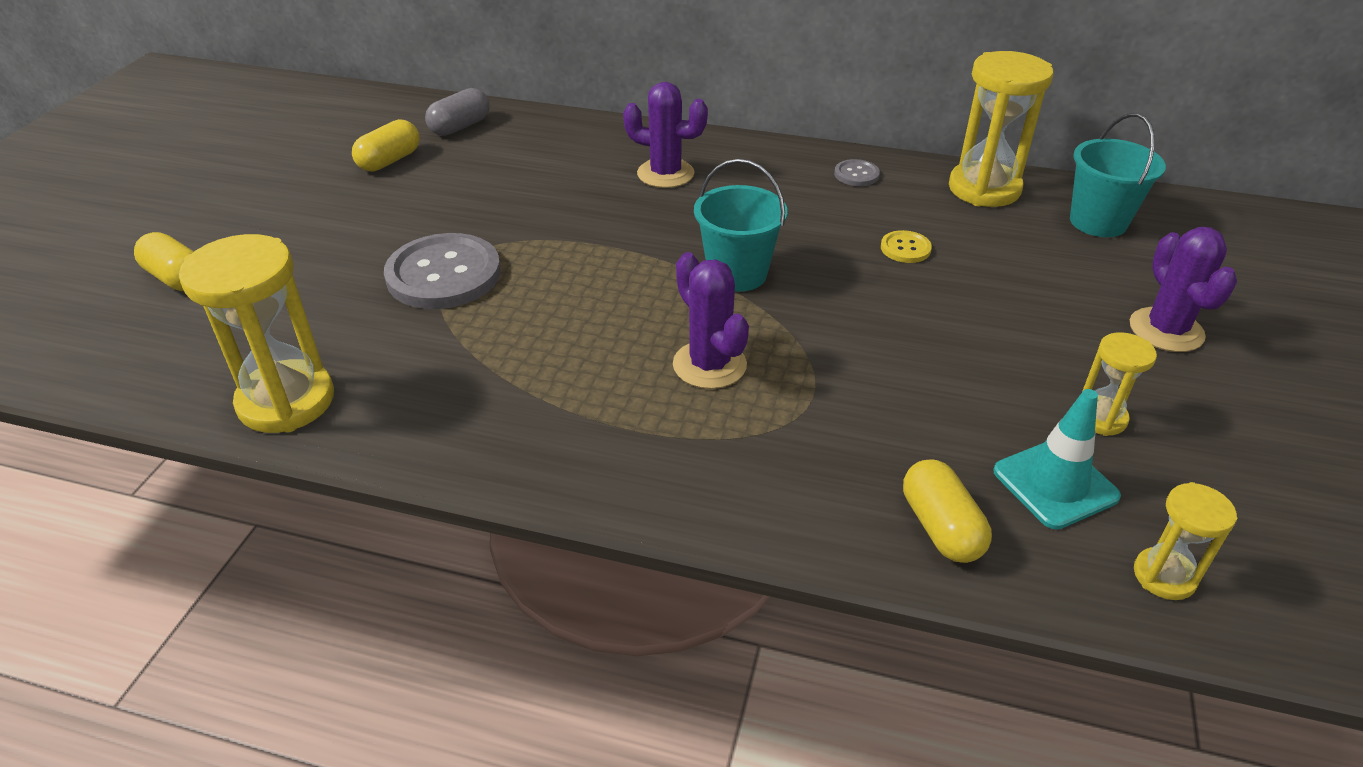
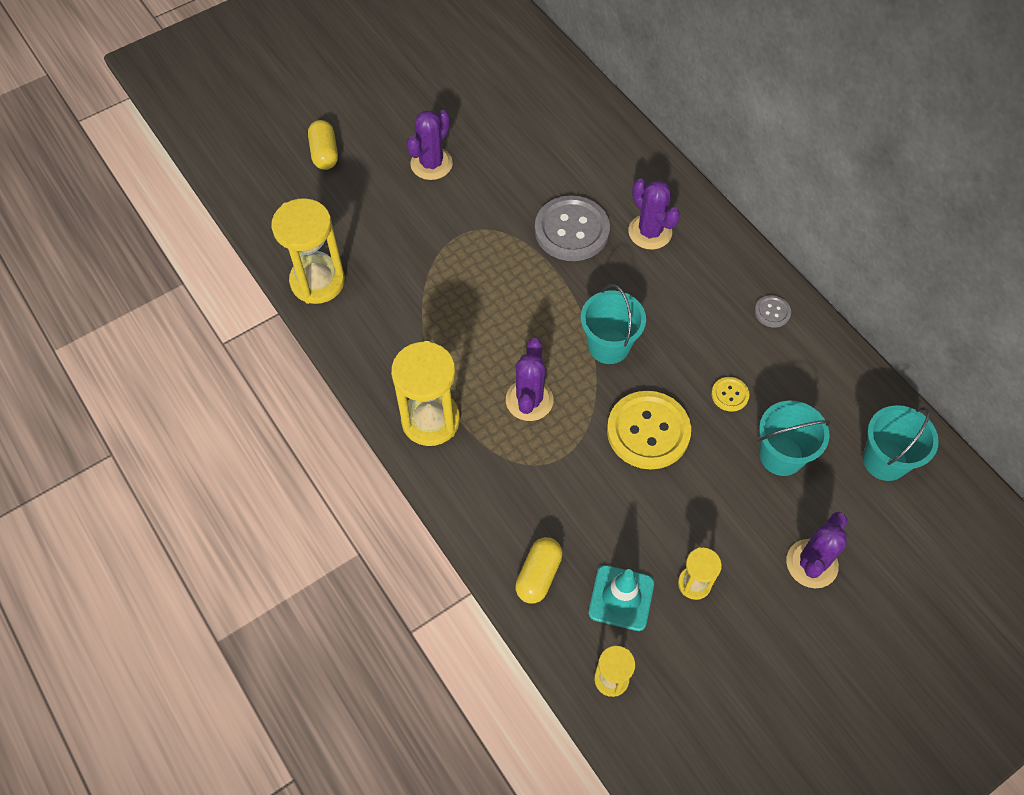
camera: 40 degrees right, 20 degrees up
(345, 227) = (431, 164): none -> purple cactus
(389, 161) = (498, 115): yellow capsule -> none
(444, 274) = (453, 238): grey button -> grey button (571, 230)
(460, 127) = (564, 105): grey capsule -> none
(871, 319) = (648, 431): none -> yellow button
(984, 189) = (843, 381): yellow hourglass -> yellow hourglass (430, 420)
(1015, 266) = (781, 456): none -> turquoise bucket

